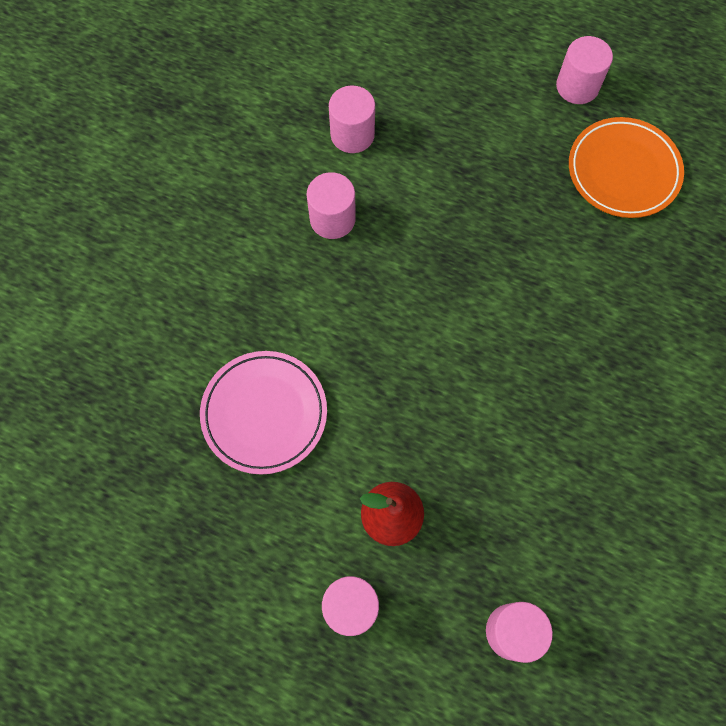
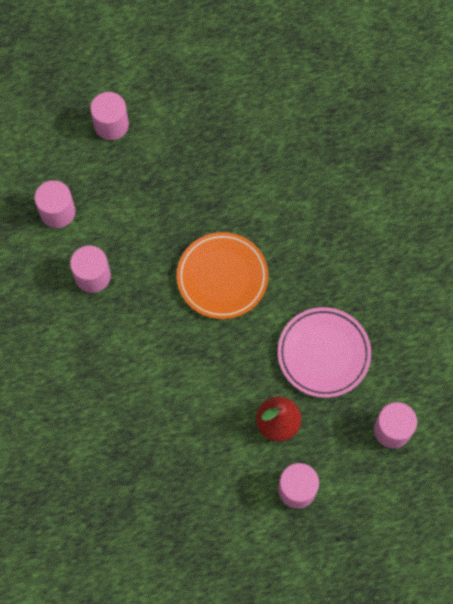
camera: 40 degrees left, 0 degrees up
(264, 413) = (155, 424): pink plate -> pink plate (323, 353)
(577, 86) = (171, 74): pink cylinder -> pink cylinder (111, 125)
(623, 171) = (243, 111): orange plate -> orange plate (222, 277)

